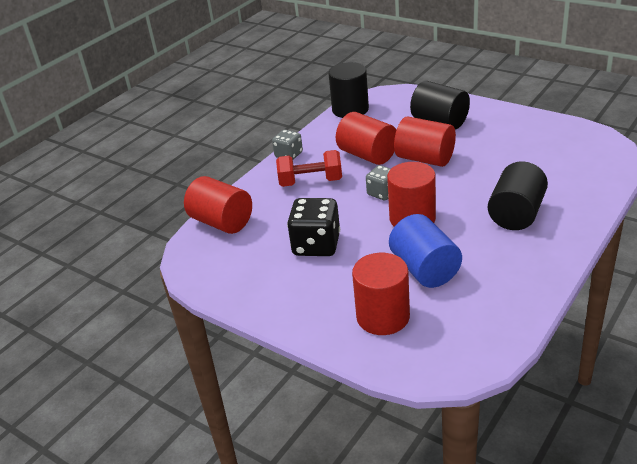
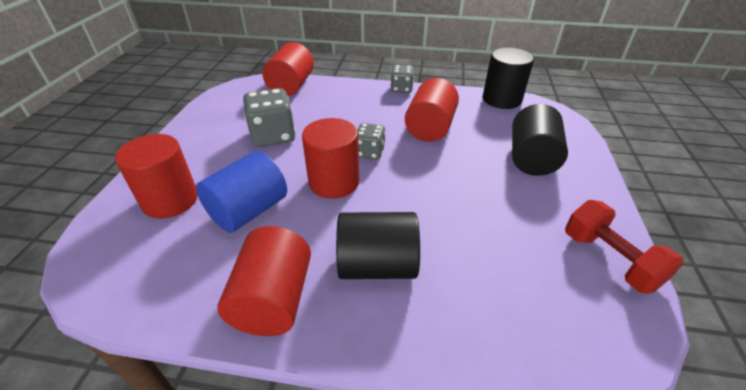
camera: 60 degrees right, 5 degrees up
(311, 182) = (367, 109): red dumbbell -> red dumbbell (609, 260)
(316, 245) = (273, 136): black dice -> grey dice
(425, 159) = (449, 165): red cylinder -> red cylinder (273, 300)

